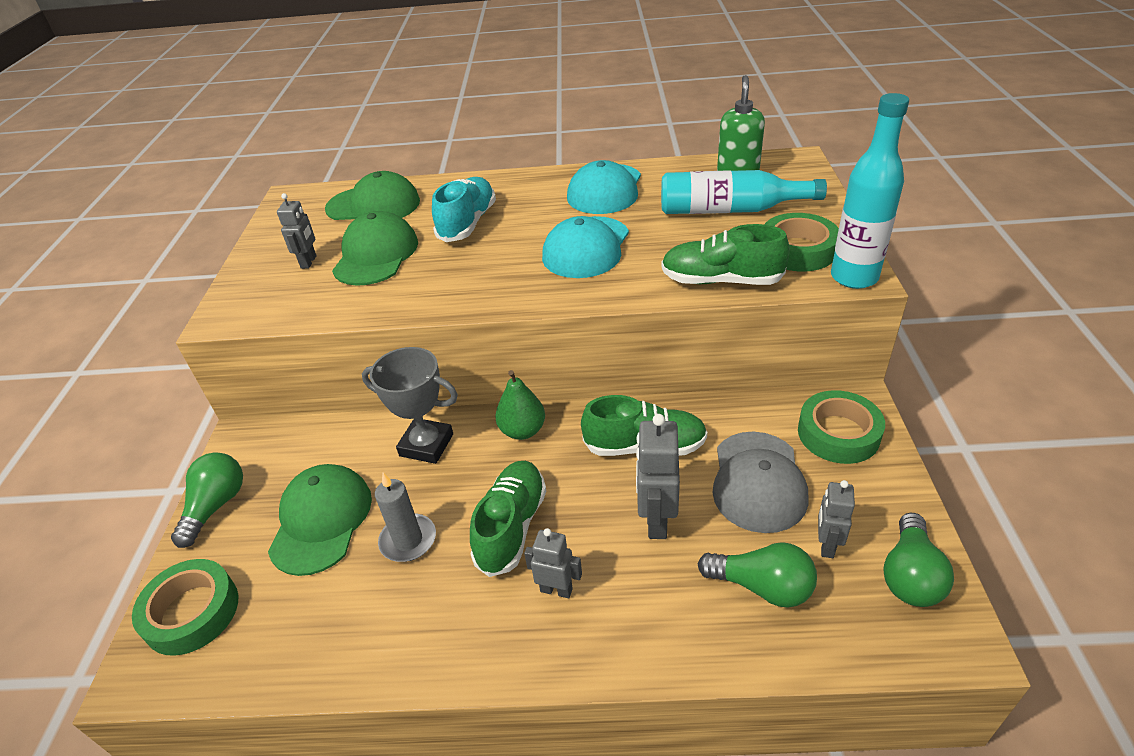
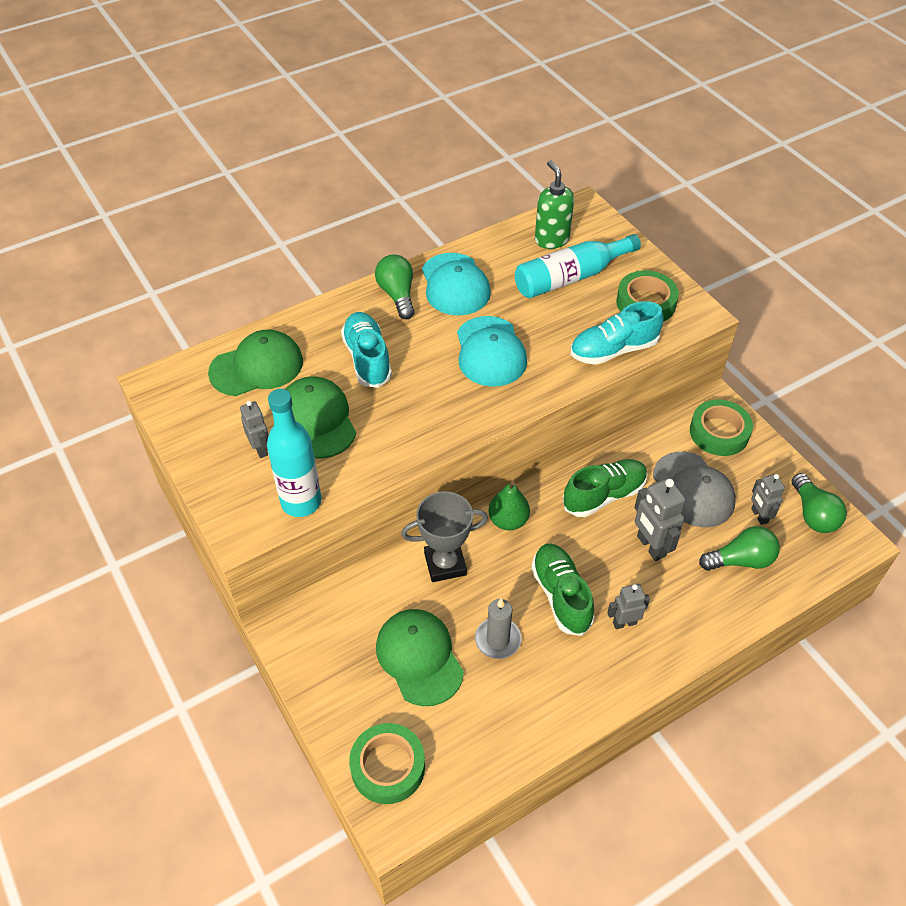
camera: 35 degrees left, 10 degrees up
(216, 506) = (321, 688): green light bulb -> green light bulb (397, 295)
(721, 281) = (613, 350): green shoe -> turquoise shoe
(854, 277) = (697, 316): turquoise bottle -> turquoise bottle (301, 502)

